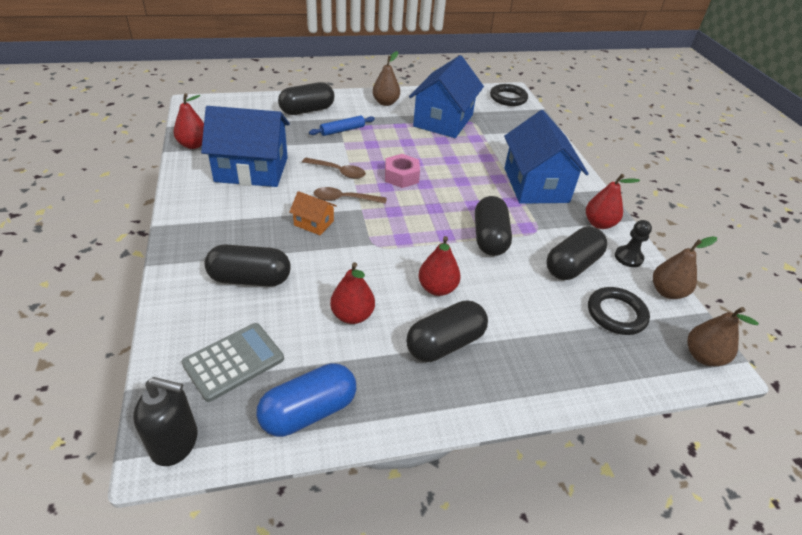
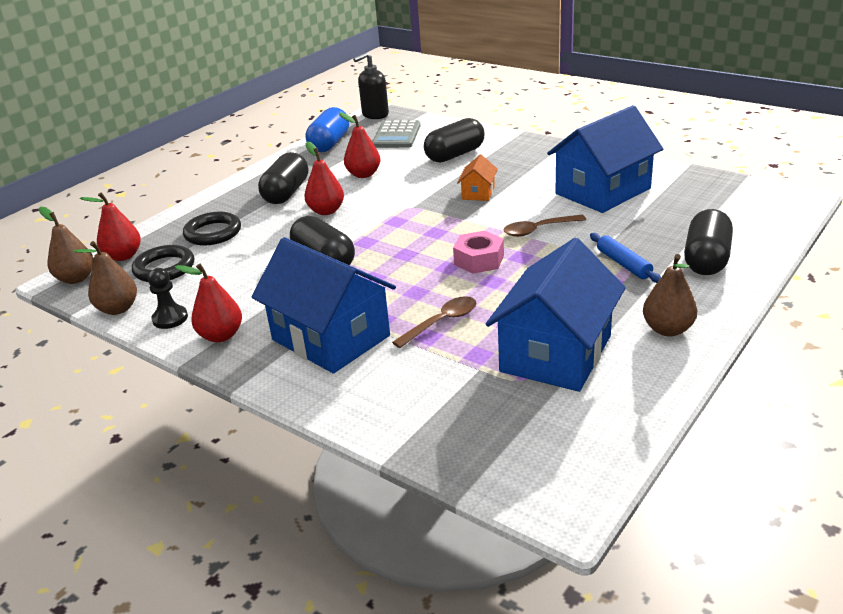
camera: 145 degrees right, 10 degrees down
(193, 145) = (689, 177): red pear -> red pear (123, 256)
(314, 223) = (478, 193): orange house -> orange house turned 60 degrees counterclockwise
(342, 130) = (623, 264): blue rolling pin -> blue rolling pin turned 45 degrees counterclockwise
(344, 199) = (489, 217): brown spoon -> brown spoon (441, 322)
(443, 120) = (556, 353): blue house -> blue house turned 45 degrees clockwise
(508, 98) = (544, 478): black ring -> black ring (213, 233)
(572, 265) = (226, 281): black capsule -> none

